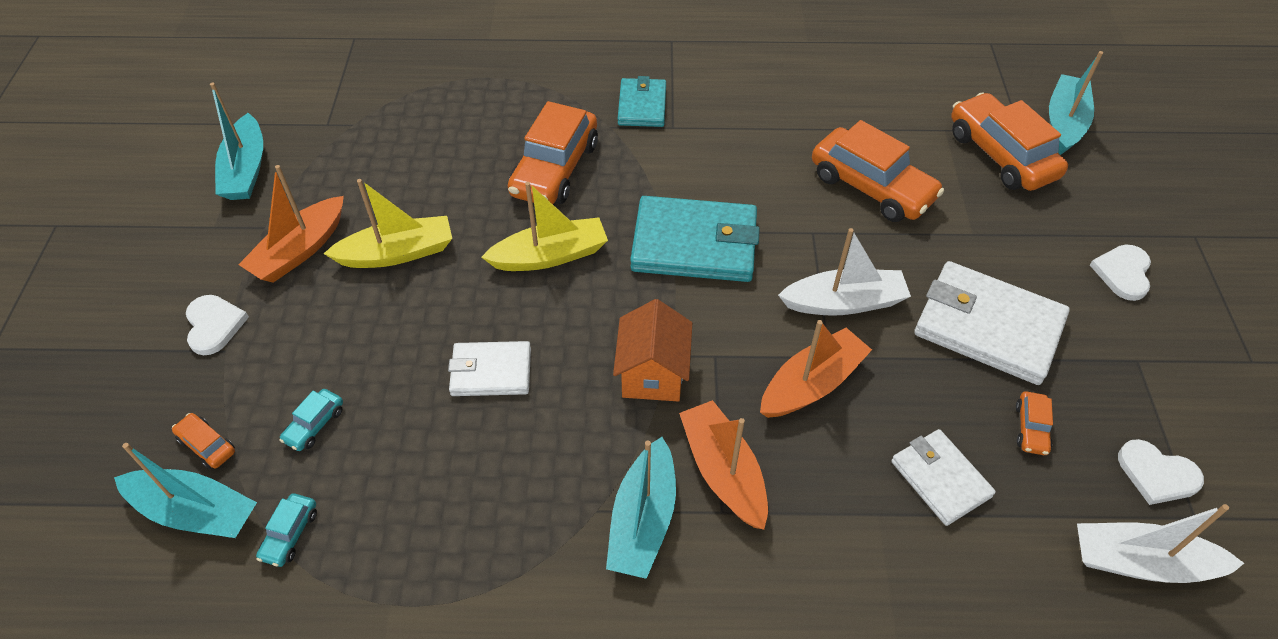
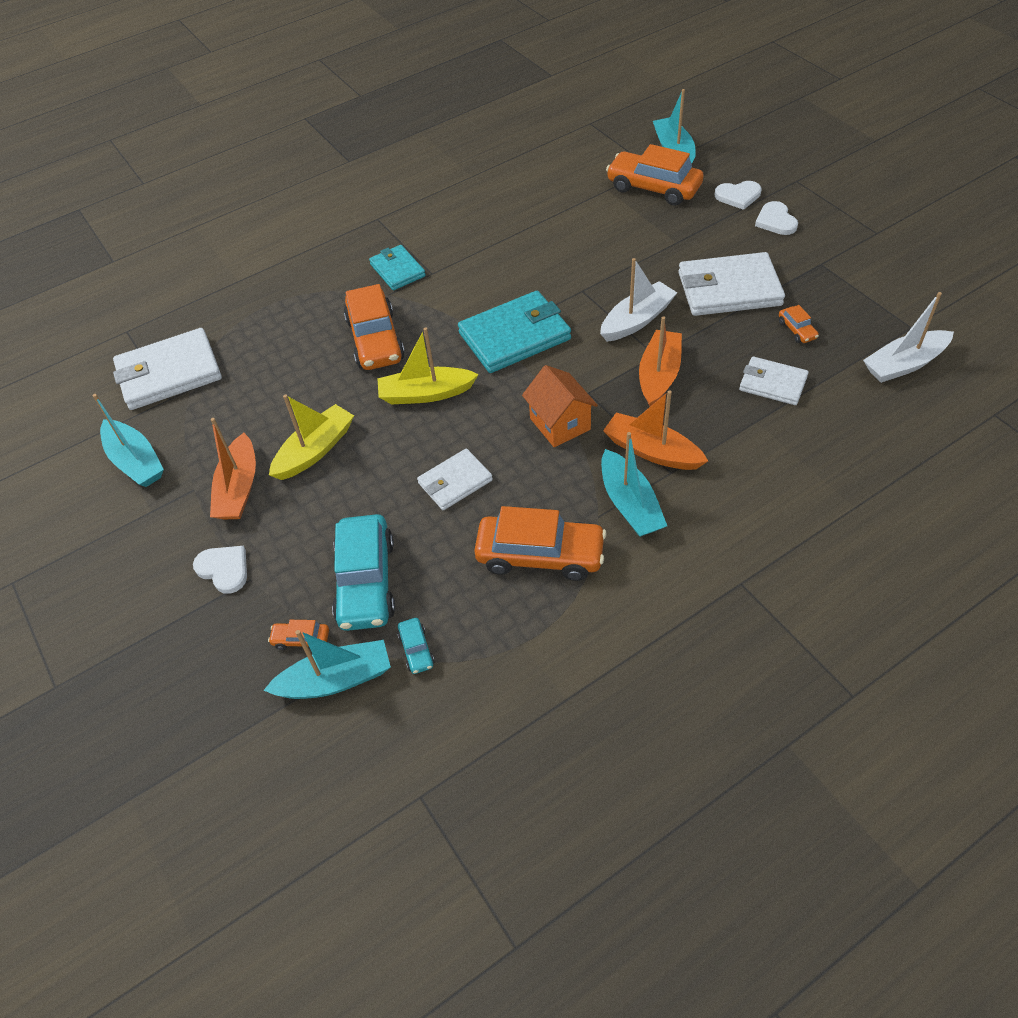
camera: 30 degrees left, 0 degrees up
(314, 425) = (366, 582): turquoise car -> turquoise car, size x2.27
(349, 99) = (169, 373): none -> white wallet
(550, 256) = (426, 394): yellow boat -> yellow boat turned 135 degrees counterclockwise
(871, 187) = (594, 245): orange car -> orange car (540, 555)
(1157, 474) = (877, 317): white heart -> white heart (738, 196)

